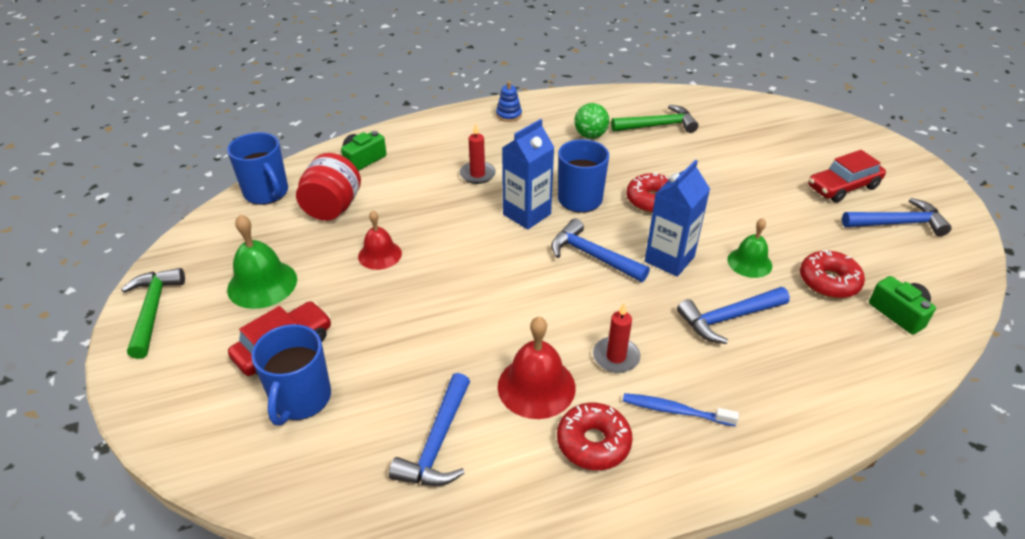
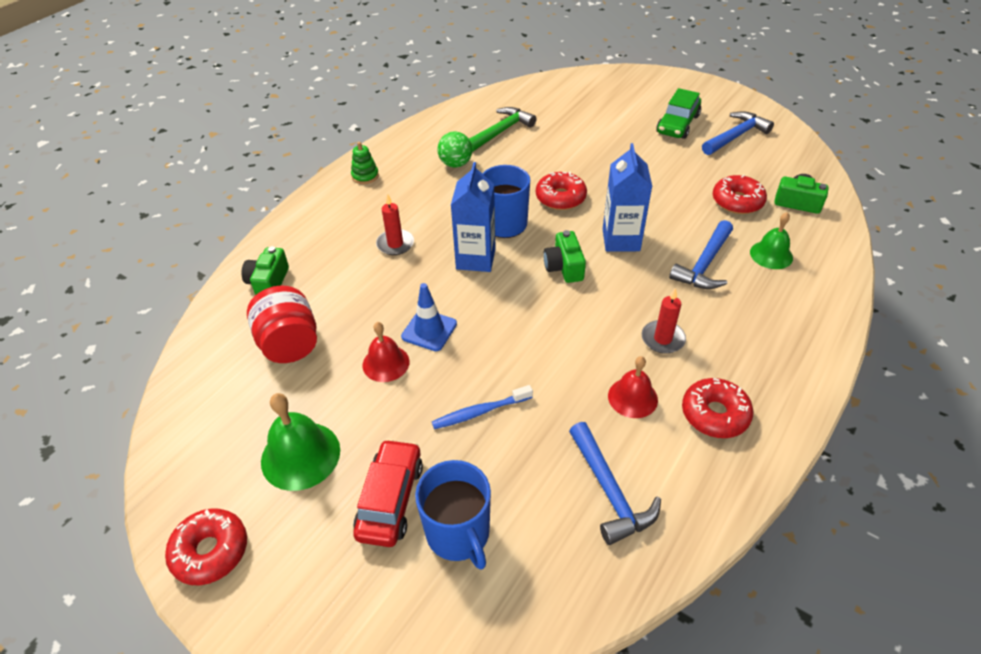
camera: 35 degrees left, 5 degrees up
(153, 310) = (210, 551): green hammer -> red donut
(267, 193) = (201, 365): blue mug -> none
(434, 248) = (429, 330): none -> blue traffic cone
(509, 115) = (365, 176): blue stacking toy -> green stacking toy
(536, 386) = (632, 397): red bell -> red bell, size x0.66
(593, 256) = (564, 267): blue hammer -> green camera
(675, 411) = (741, 355): blue toothbrush -> blue toothbrush (480, 412)
(749, 262) = (676, 213): green bell -> green bell (771, 255)
(843, 187) = (677, 124): red car -> green car

